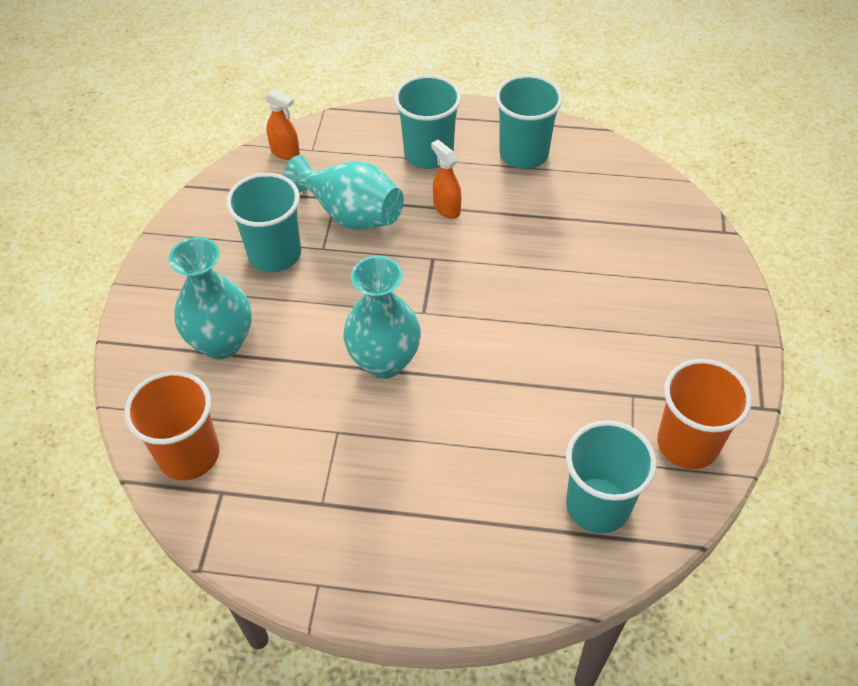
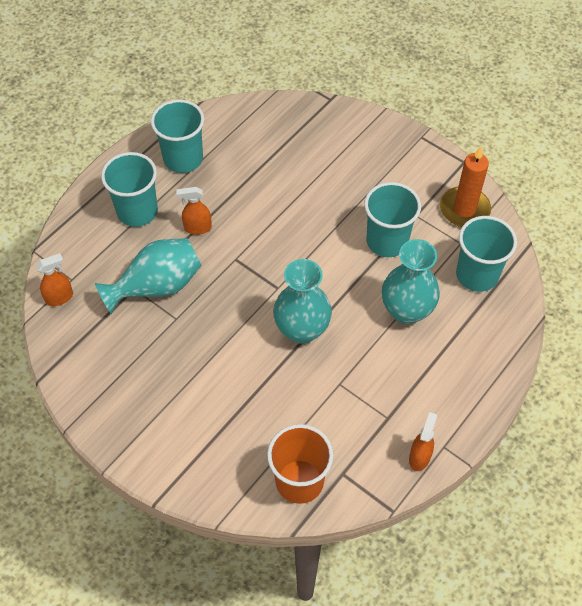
camera: 60 degrees left, 5 degrees up
(222, 342) = (216, 420): turquoise vase -> turquoise vase (406, 311)
(275, 254) = (158, 351): turquoise cup -> turquoise cup (387, 241)
(287, 564) = (419, 457): none -> orange spray bottle
(687, 443) = (464, 209): orange cup -> orange candle

